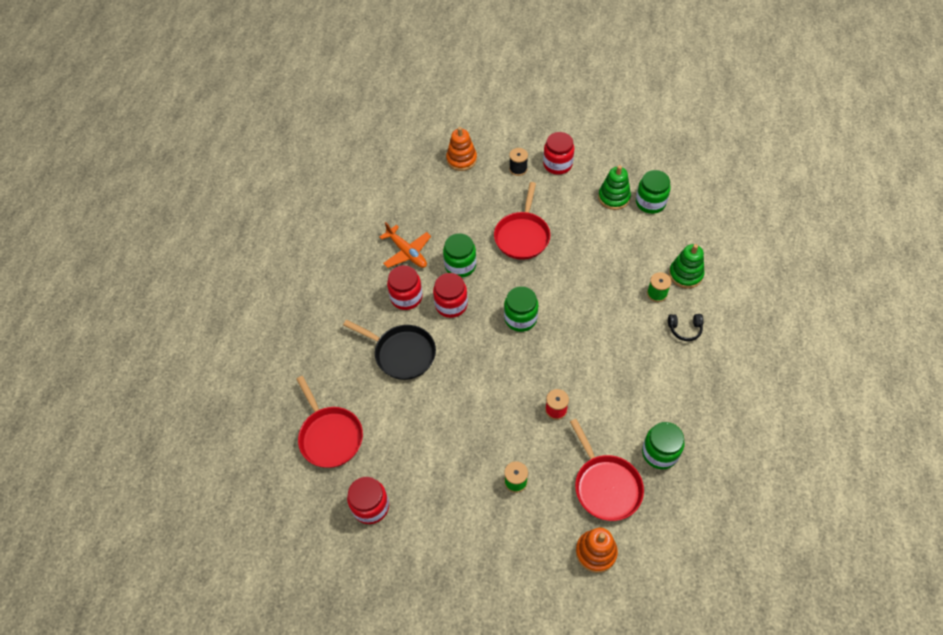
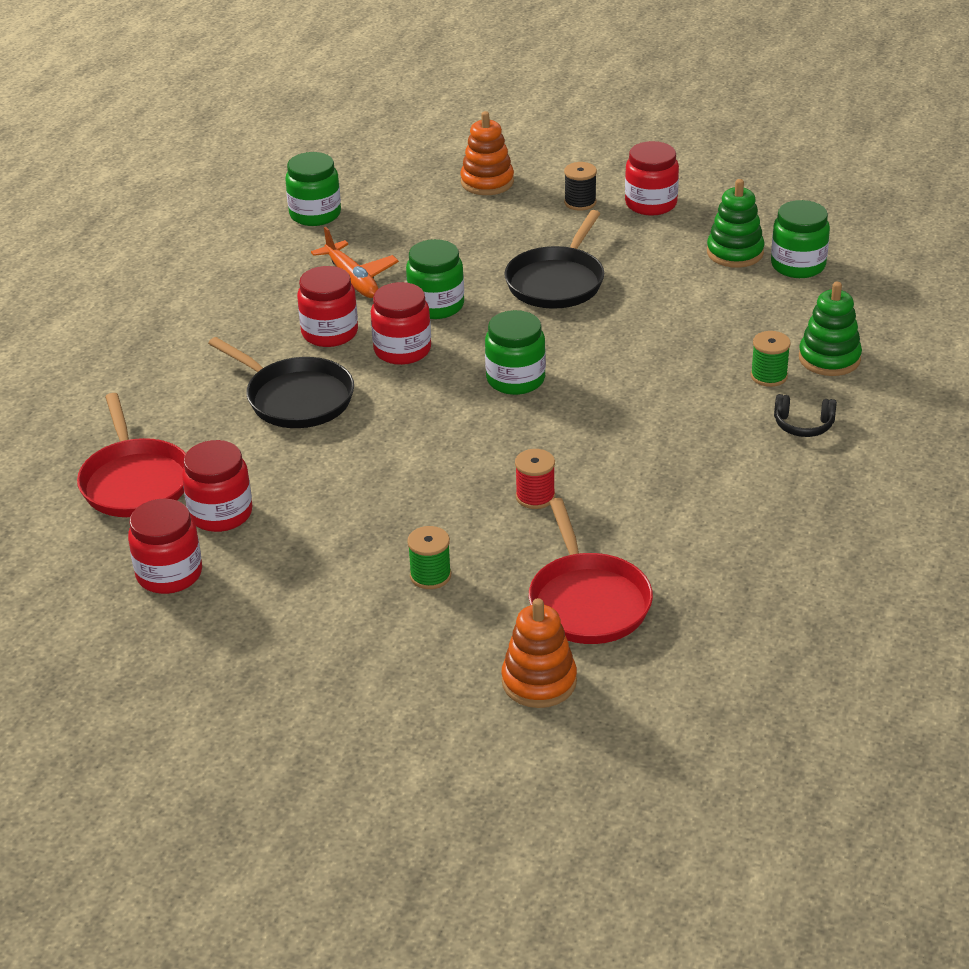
camera: 10 degrees right, 20 degrees down
(386, 453) = (220, 513): none -> red jar
(522, 236) = (557, 282): red pan -> black pan
(660, 453) = (701, 572): green jar -> green jar (315, 214)

